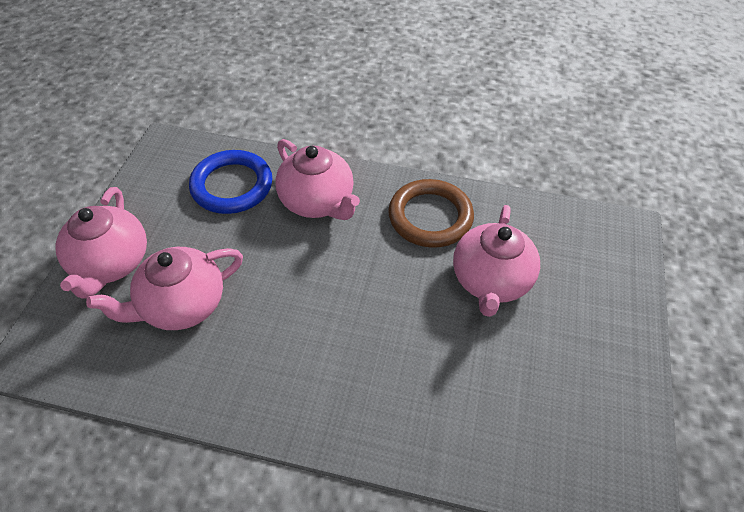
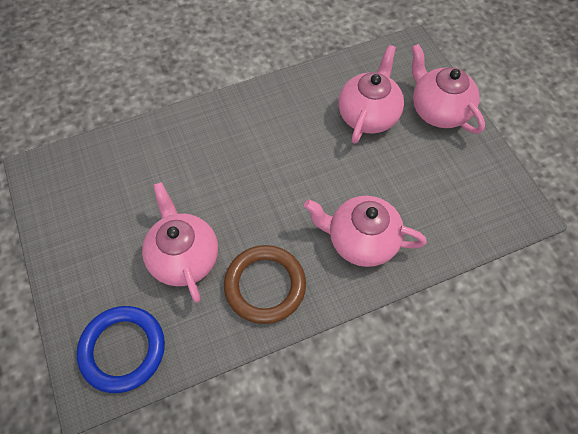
camera: 145 degrees right, 10 degrees up
(232, 186) = (435, 211): blue ring -> blue ring (123, 350)

